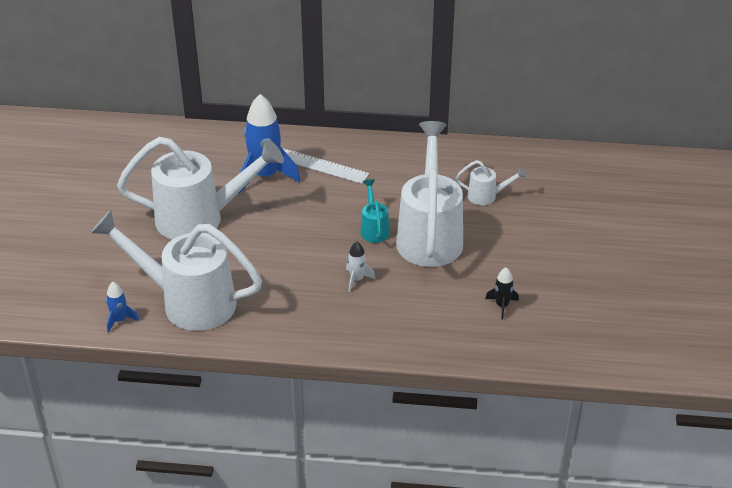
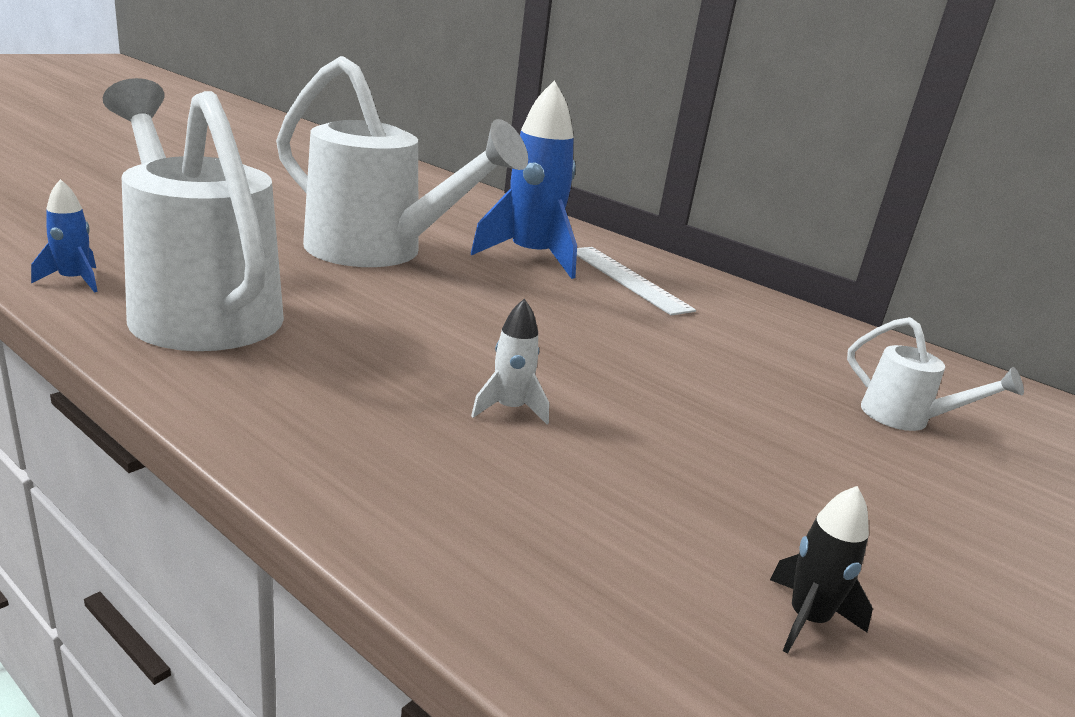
camera: 30 degrees right, 15 degrees down
(374, 229) = (629, 365): turquoise watering can -> none
(430, 235) = (732, 416): white watering can -> none

